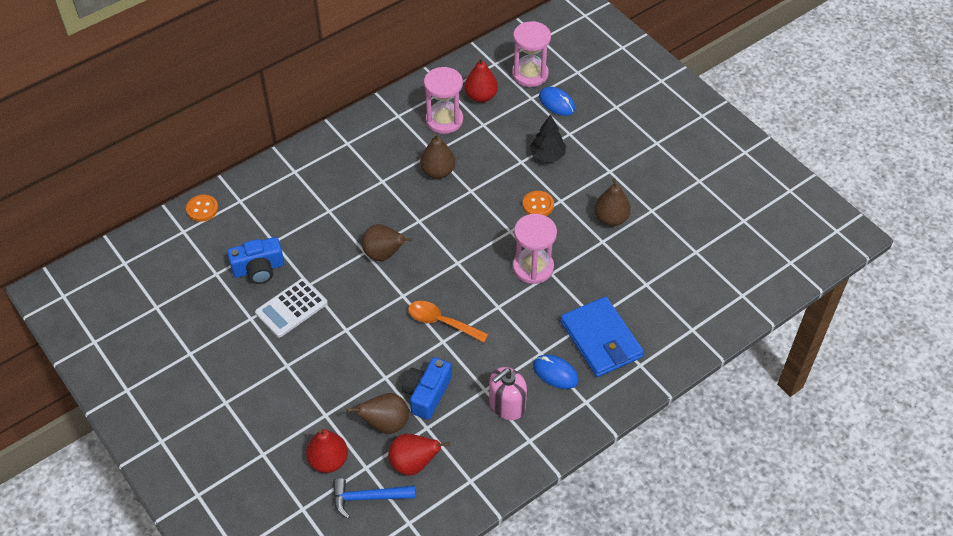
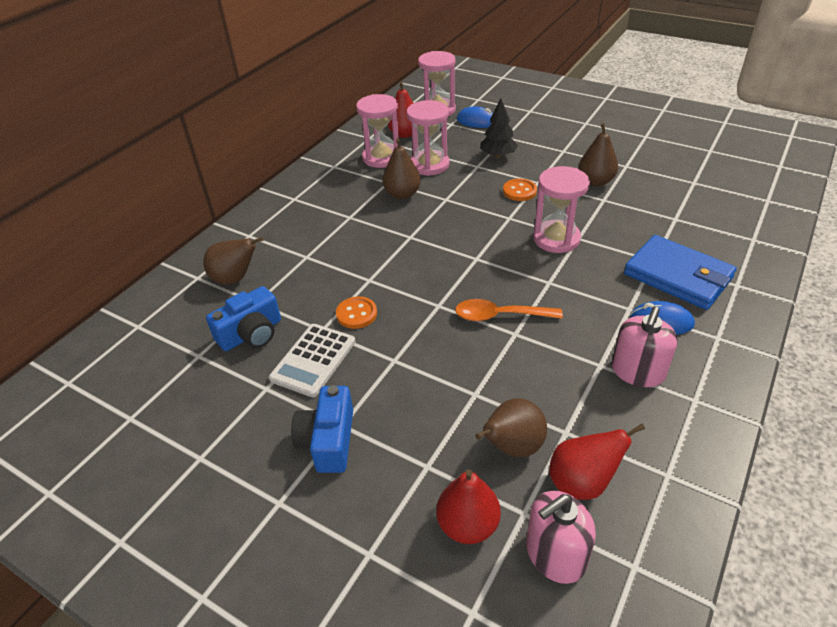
camera: 20 degrees left, 10 degrees down
(202, 209) = (154, 298): orange button -> orange button (356, 314)
(368, 498) = (555, 554): blue hammer -> pink soap dispenser
(384, 254) = (392, 275): brown pear -> brown pear (235, 279)
(427, 394) = (537, 394): blue camera -> blue camera (328, 440)
(480, 145) = (429, 165): none -> pink hourglass

